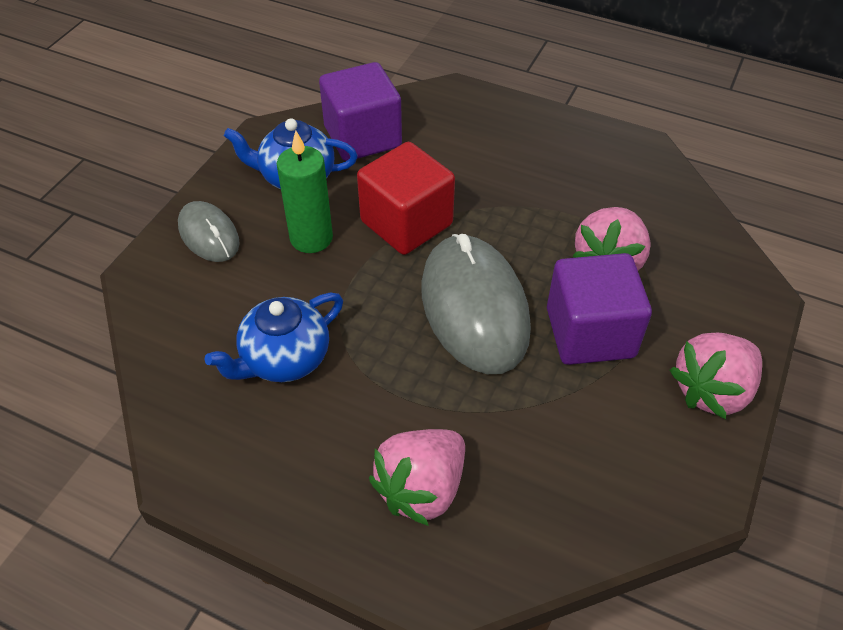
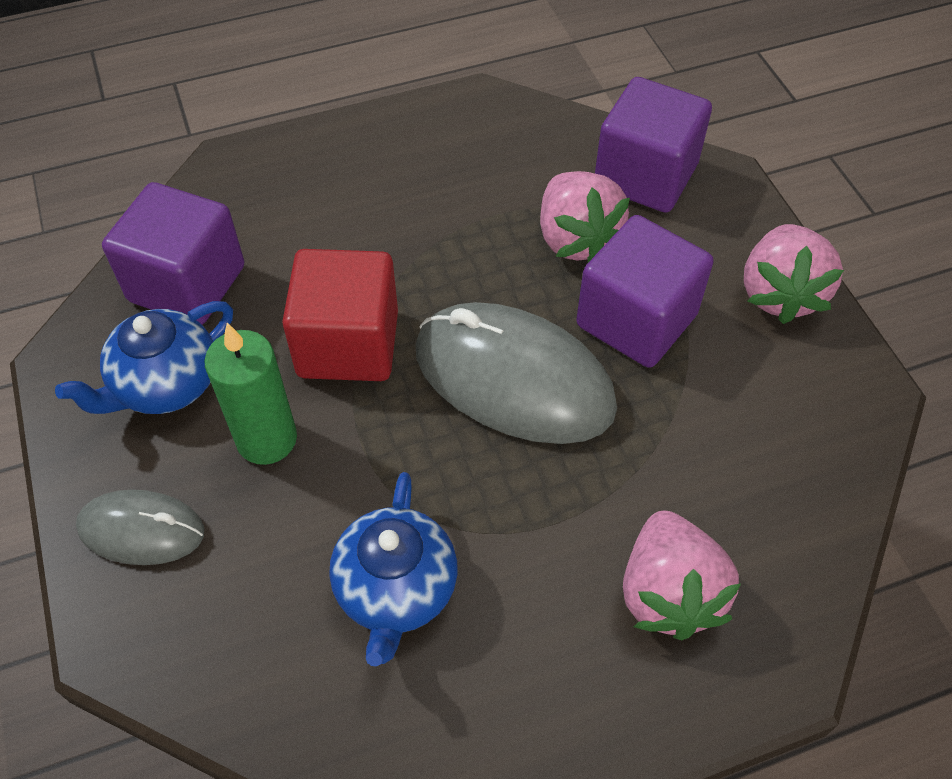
camera: 45 degrees left, 5 degrees up
(702, 258) = (645, 176): none -> purple cube

